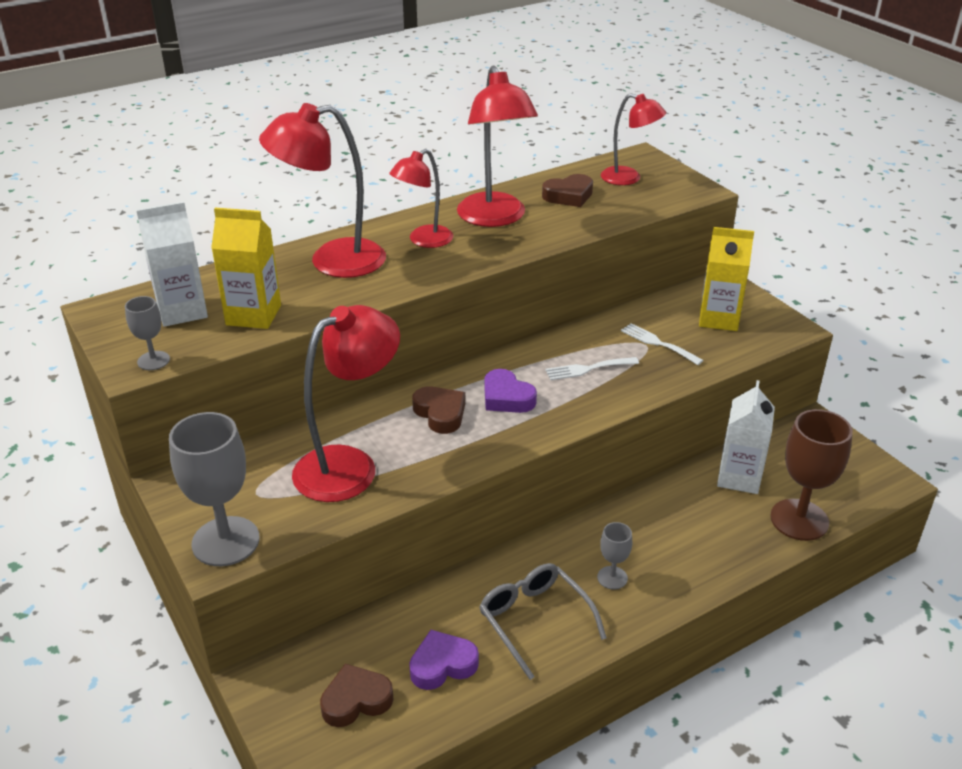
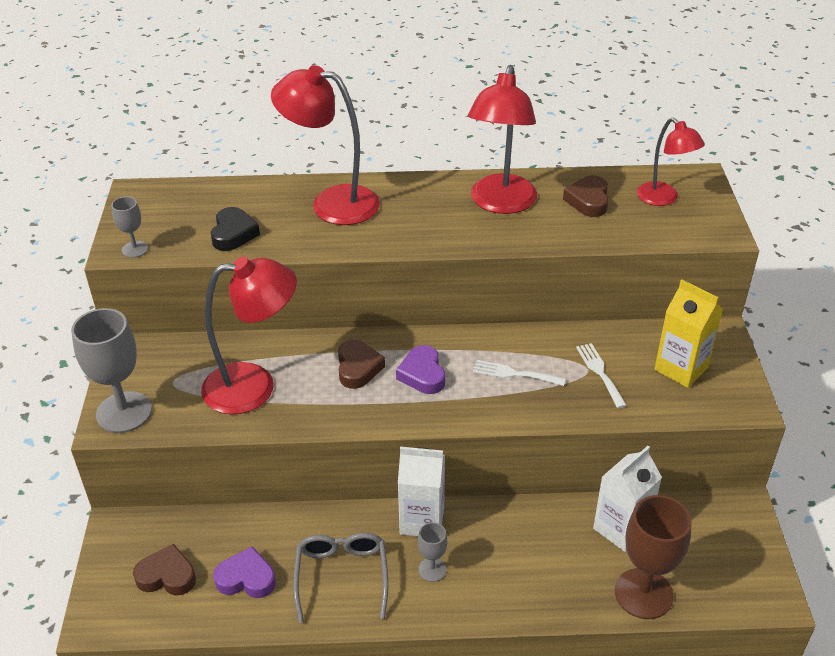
camera: 30 degrees right, 5 degrees up
(182, 311) = (187, 212): white carton -> white carton (422, 520)
(253, 315) = (233, 234): yellow carton -> black heart
(423, 240) = (420, 207): red lamp -> none
(569, 196) = (588, 200): brown heart -> brown heart turned 90 degrees clockwise

